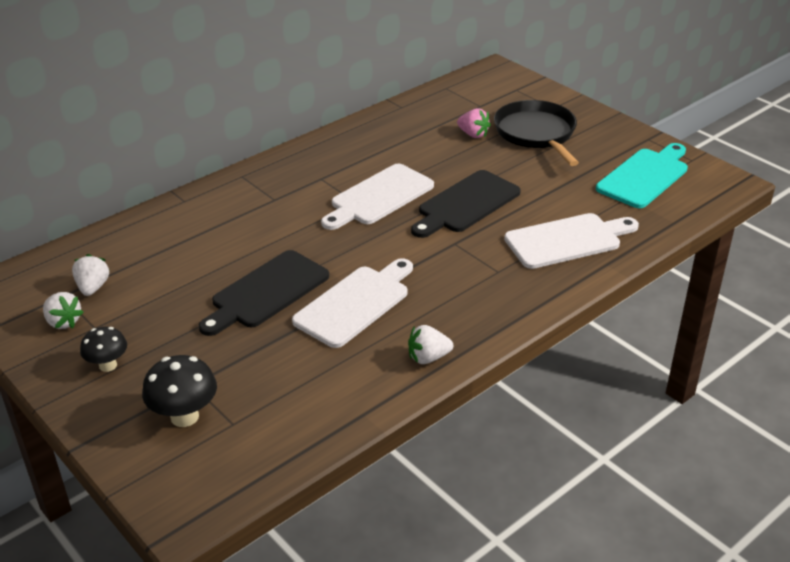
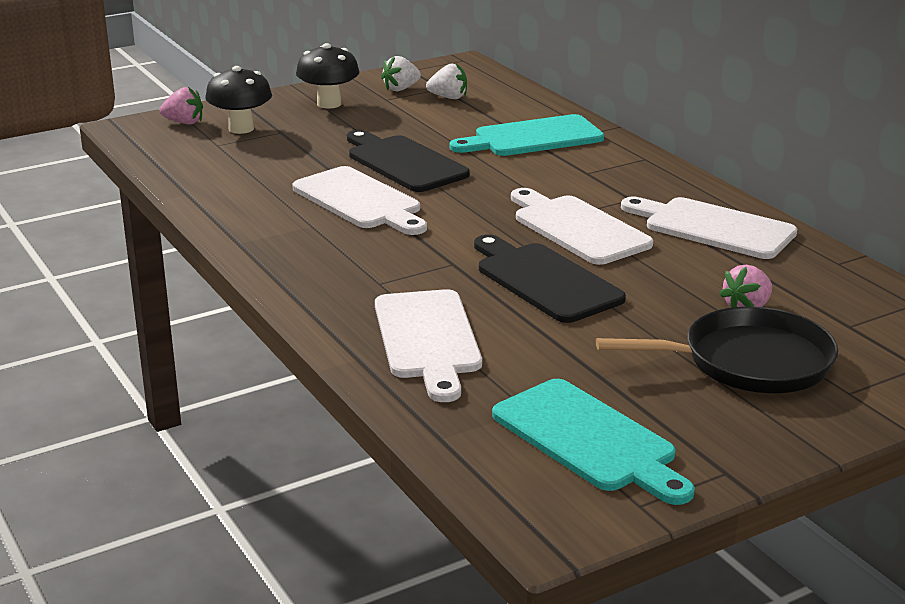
camera: 100 degrees right, 10 degrees down
(108, 365) = (329, 104): black mushroom -> black mushroom, size x1.50
(166, 469) = (184, 122): none -> pink strawberry
(200, 230) = (532, 138): none -> turquoise cutting board
(362, 146) = (713, 227): none -> white cutting board
(428, 358) = (246, 228): white strawberry -> none

